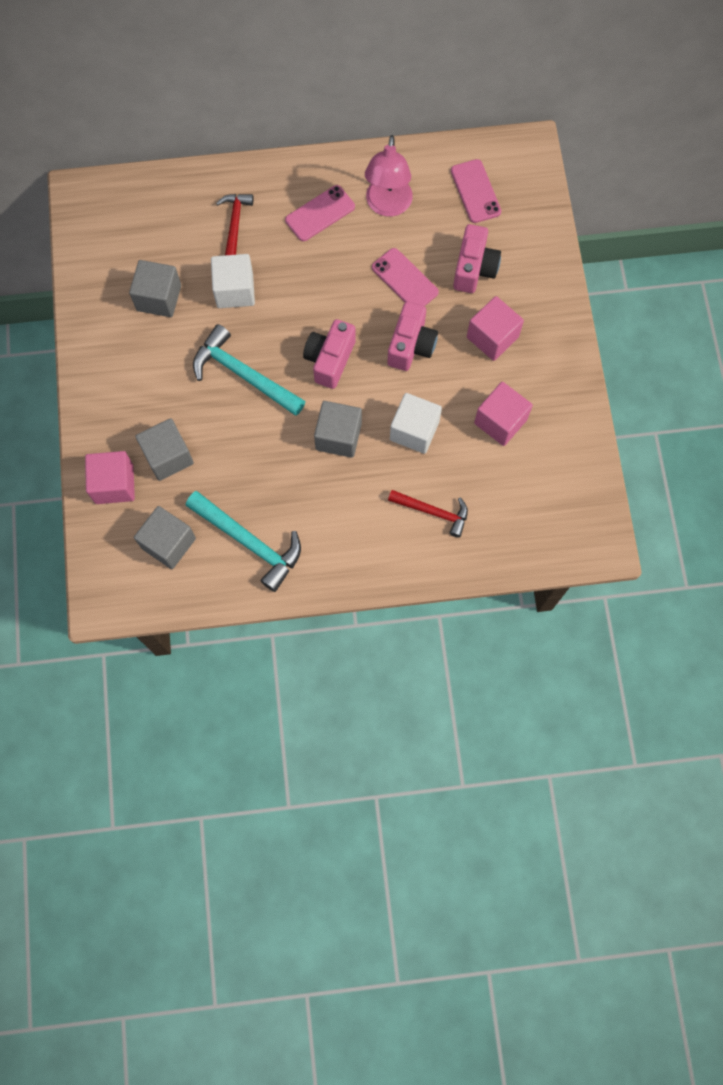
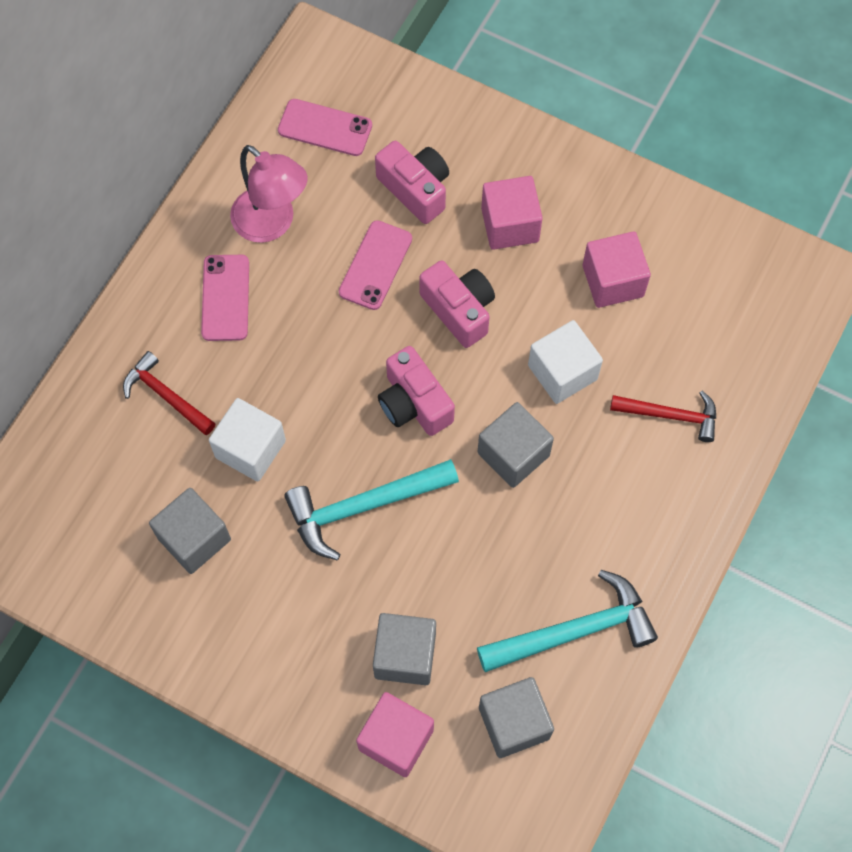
camera: 55 degrees left, 5 degrees down
(404, 280) = (375, 265): pink phone -> pink phone turned 60 degrees counterclockwise
(433, 512) = (670, 415): red hammer -> red hammer turned 45 degrees clockwise

